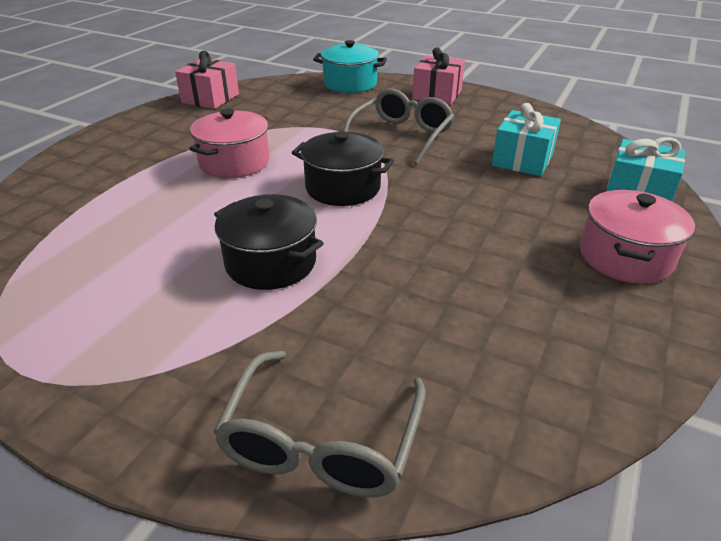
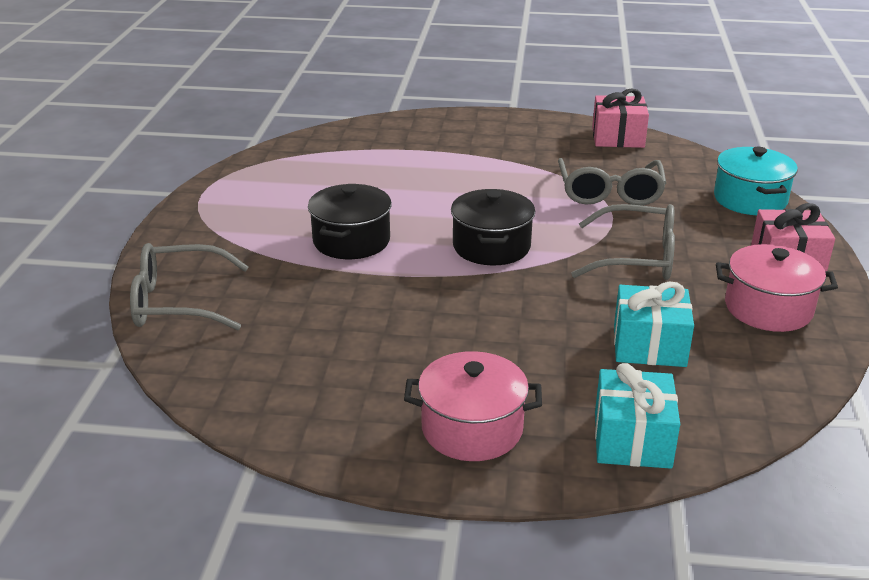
camera: 70 degrees right, 5 degrees down
(234, 162) = (495, 185): pink pot -> pink pot (768, 308)
(296, 122) = (610, 193): none -> grey glasses

